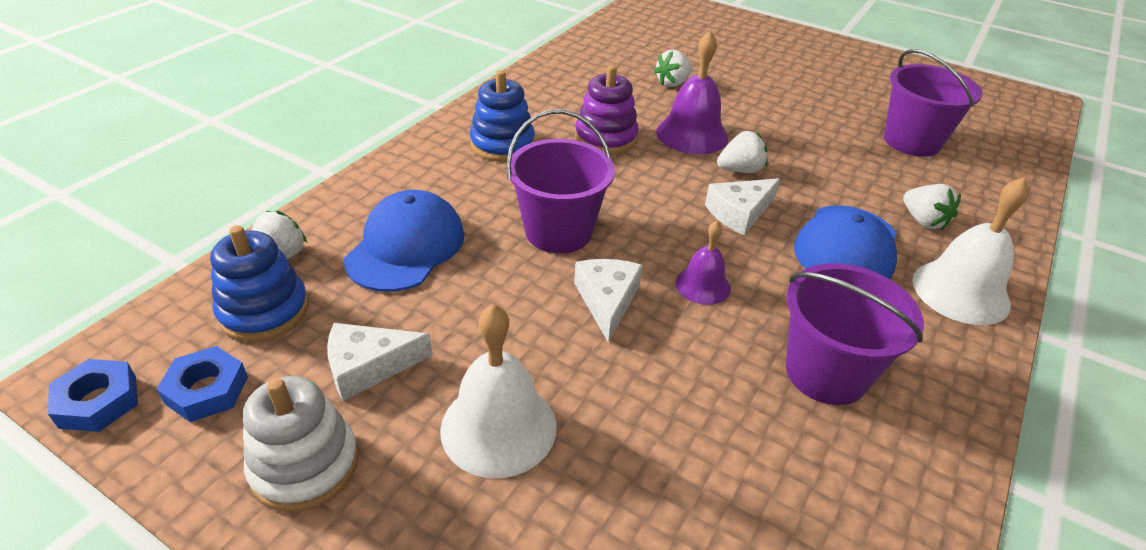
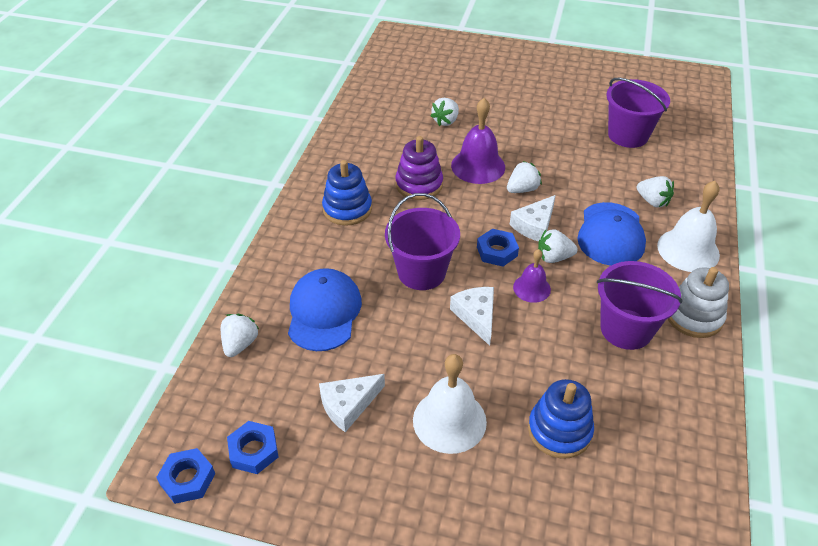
camera: 15 degrees left, 5 degrees up
(264, 311) = (255, 386): blue stacking toy -> blue stacking toy (559, 430)
(305, 465) = (346, 478): white stacking toy -> white stacking toy (693, 316)
(673, 231) = (497, 251): none -> blue nut
(751, 256) = (553, 257): none -> white strawberry

